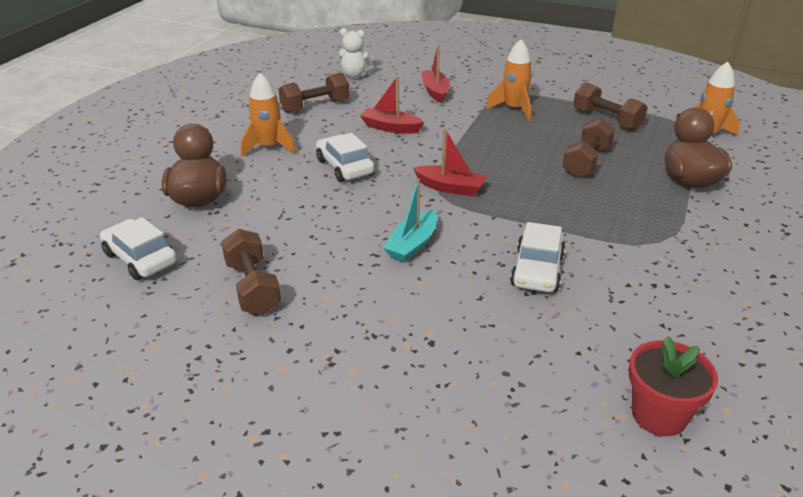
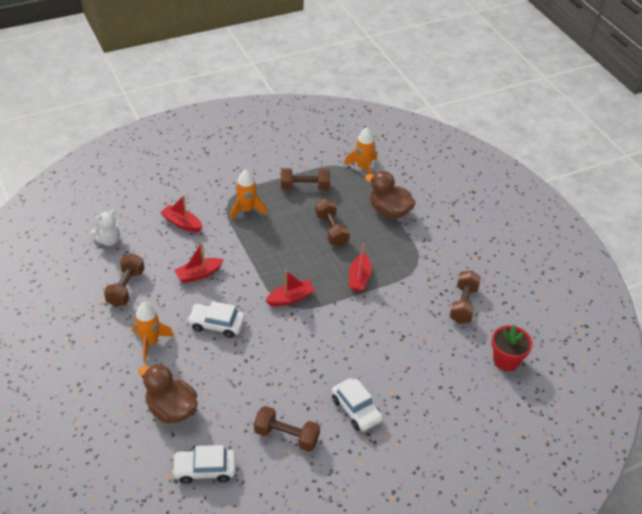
camera: 50 degrees left, 10 degrees up
(412, 245) = (322, 350): turquoise boat -> none
(537, 270) = (390, 322): white car -> white car (356, 410)
(558, 213) = (359, 278): none -> red boat
(673, 313) = (463, 304): none -> brown dumbbell

